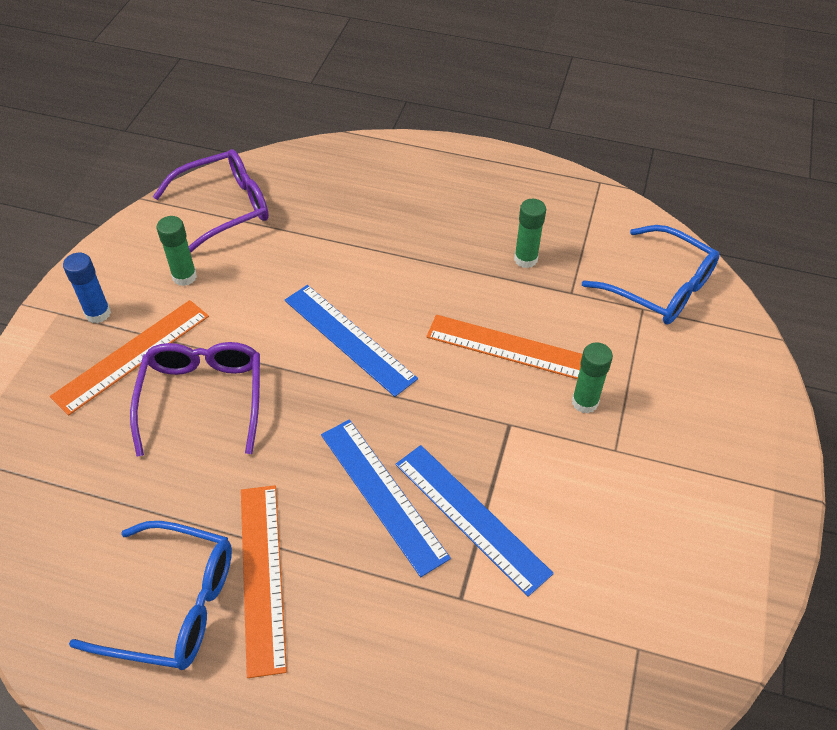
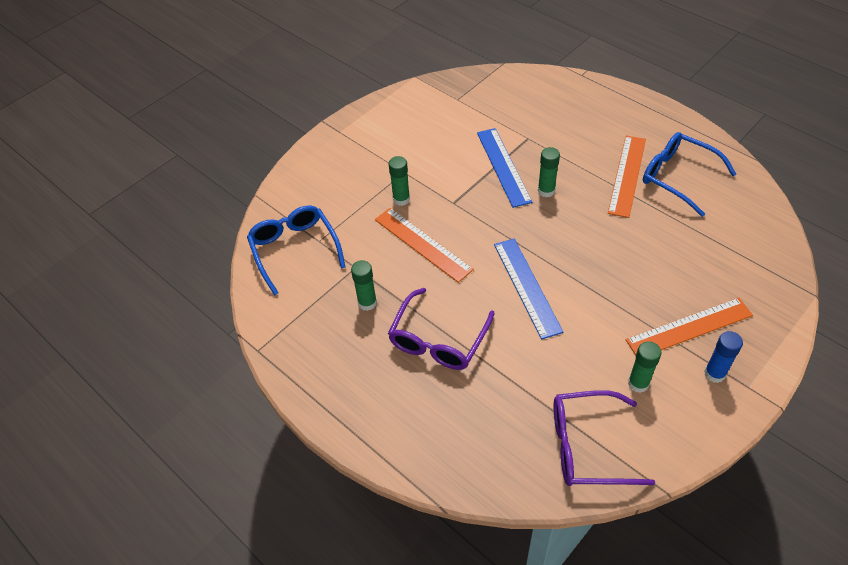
camera: 150 degrees left, 0 degrees up
(203, 398) = (642, 279): purple glasses -> purple glasses (438, 340)
(383, 494) = (546, 191): blue ruler -> green glue stick

